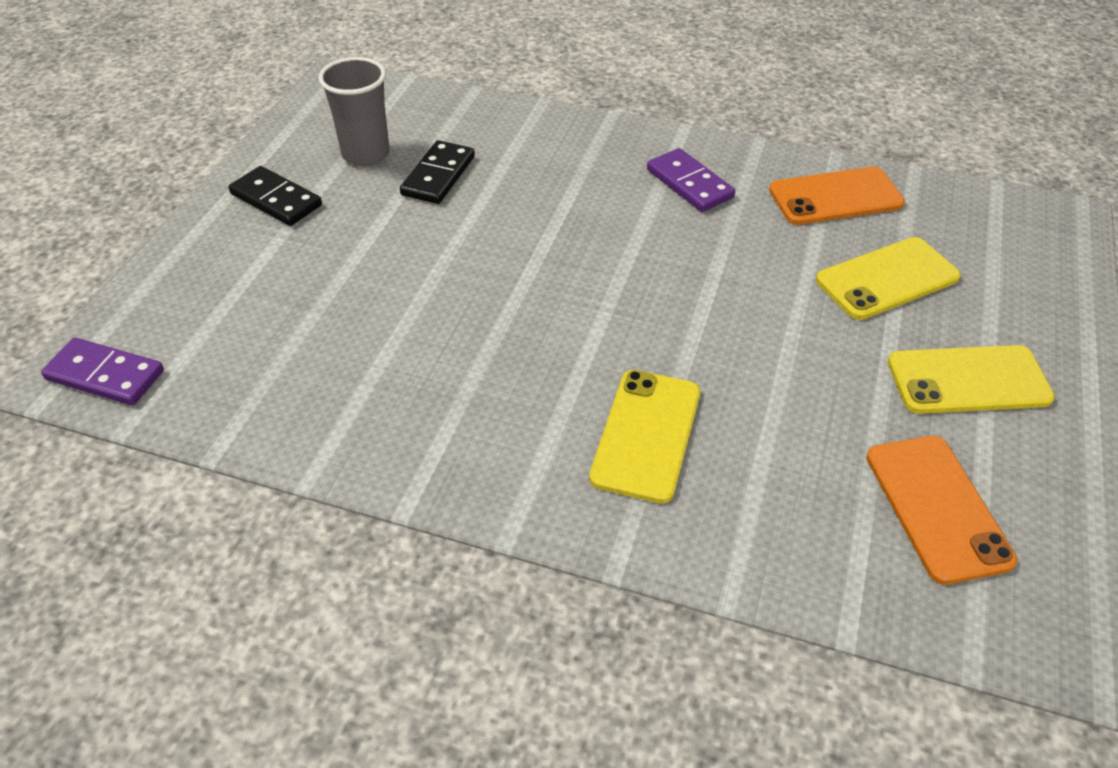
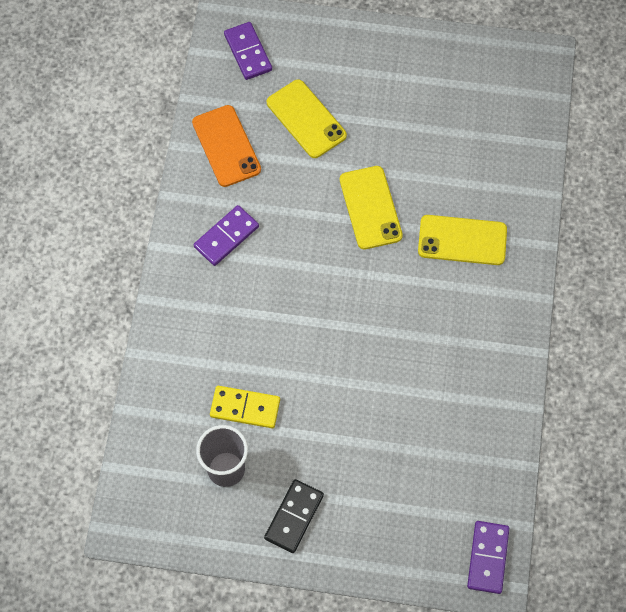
camera: 100 degrees left, 20 degrees up
(438, 176) = (245, 408): black domino -> yellow domino
(937, 508) = (477, 104): orange phone -> none
(968, 380) = (385, 83): yellow phone -> yellow phone (370, 208)
(1004, 233) = (248, 52): none -> purple domino

